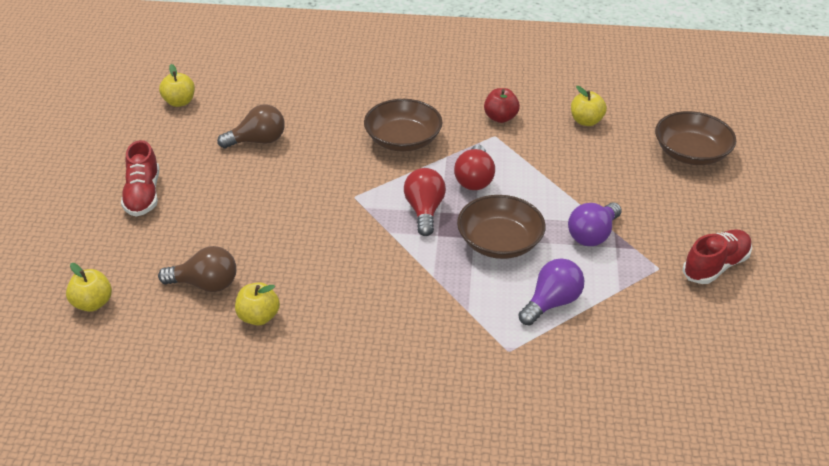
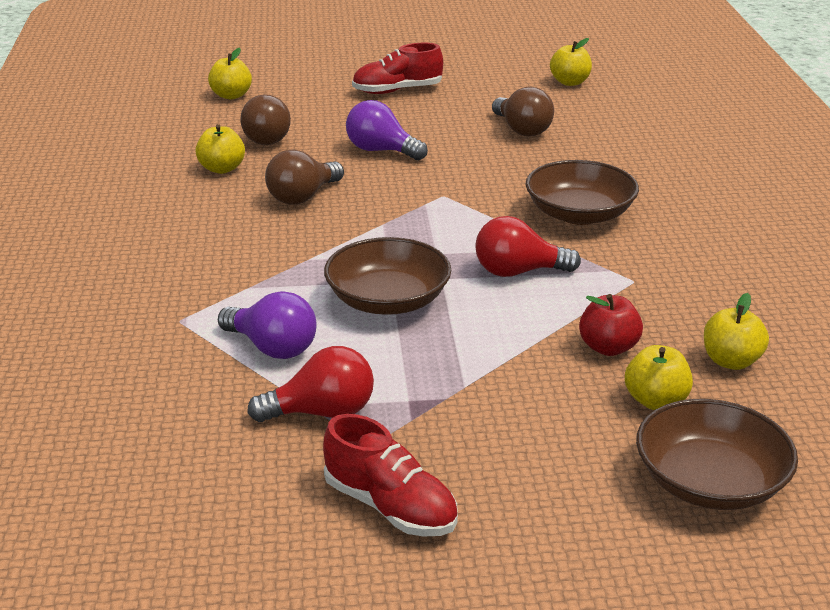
camera: 80 degrees right, 10 degrees down
(331, 271) = (302, 197): none -> brown light bulb
(424, 211) = (433, 242): red light bulb -> red light bulb (322, 412)
(500, 118) = (684, 282): red apple -> red apple (608, 348)
(592, 235) = (429, 377): purple light bulb -> purple light bulb (381, 151)
(621, 155) = (655, 401): none -> yellow apple

